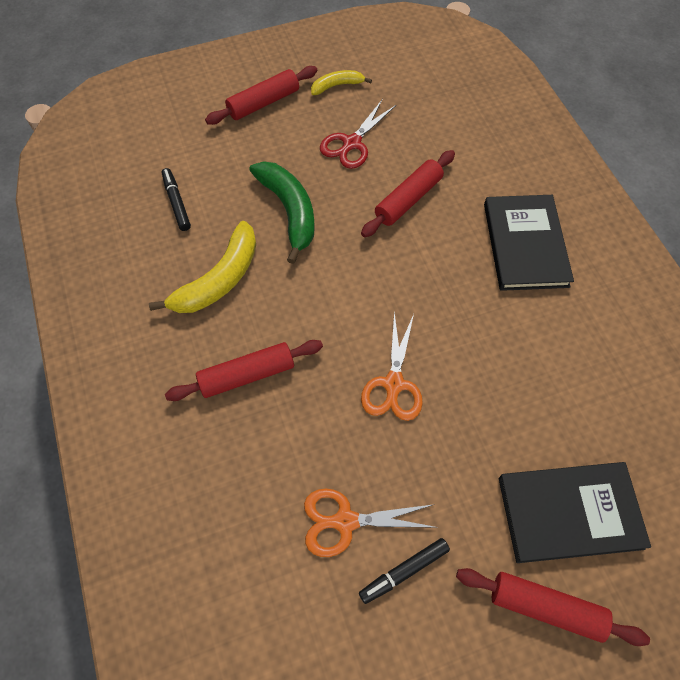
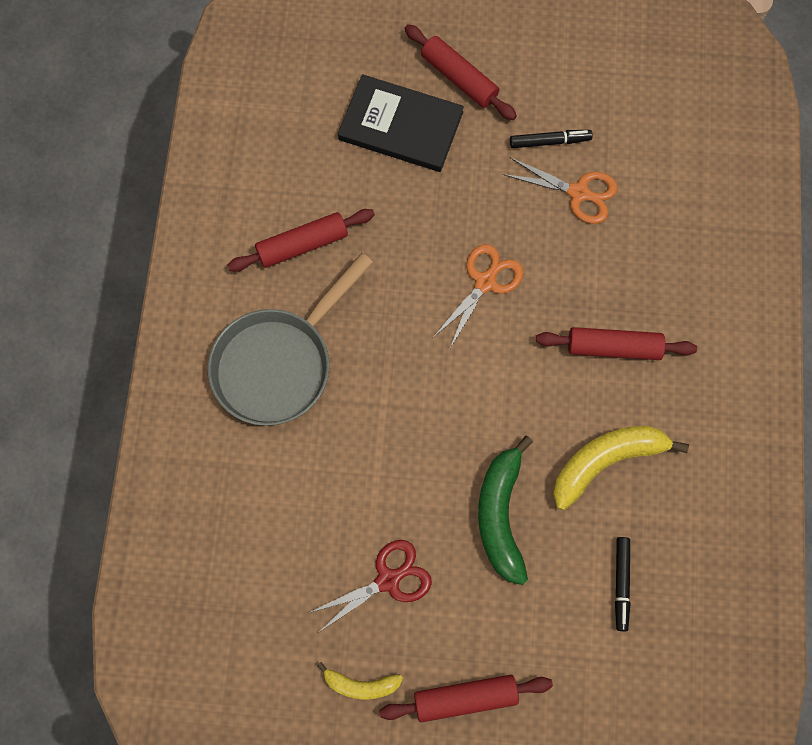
camera: 155 degrees left, 10 degrees up
(408, 199) = (366, 471): red rolling pin -> red rolling pin (302, 245)
(525, 244) = (279, 363): black book -> grey pan

